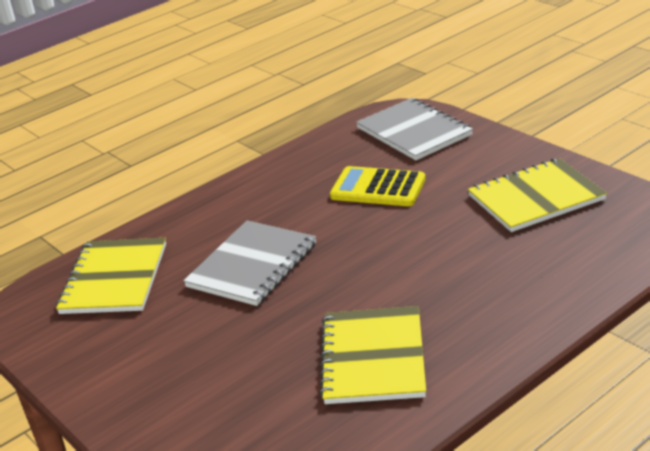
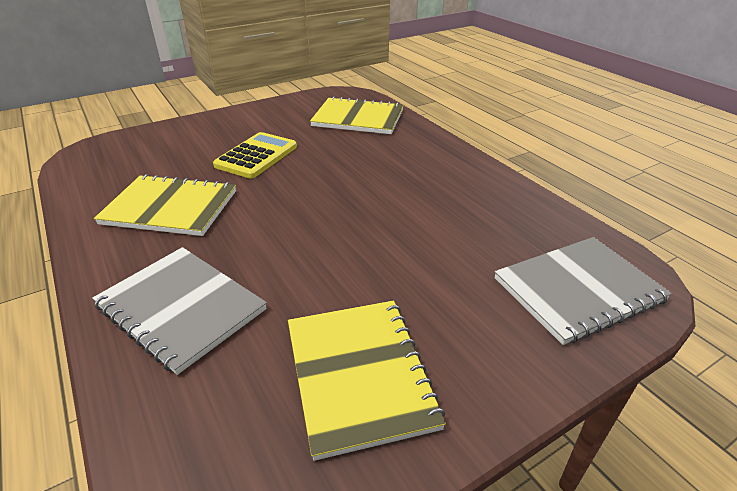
camera: 95 degrees right, 5 degrees up
(252, 265) = (339, 166): grey notebook -> grey notebook (181, 308)
(378, 188) = (439, 242): yellow calculator -> yellow calculator (256, 156)

